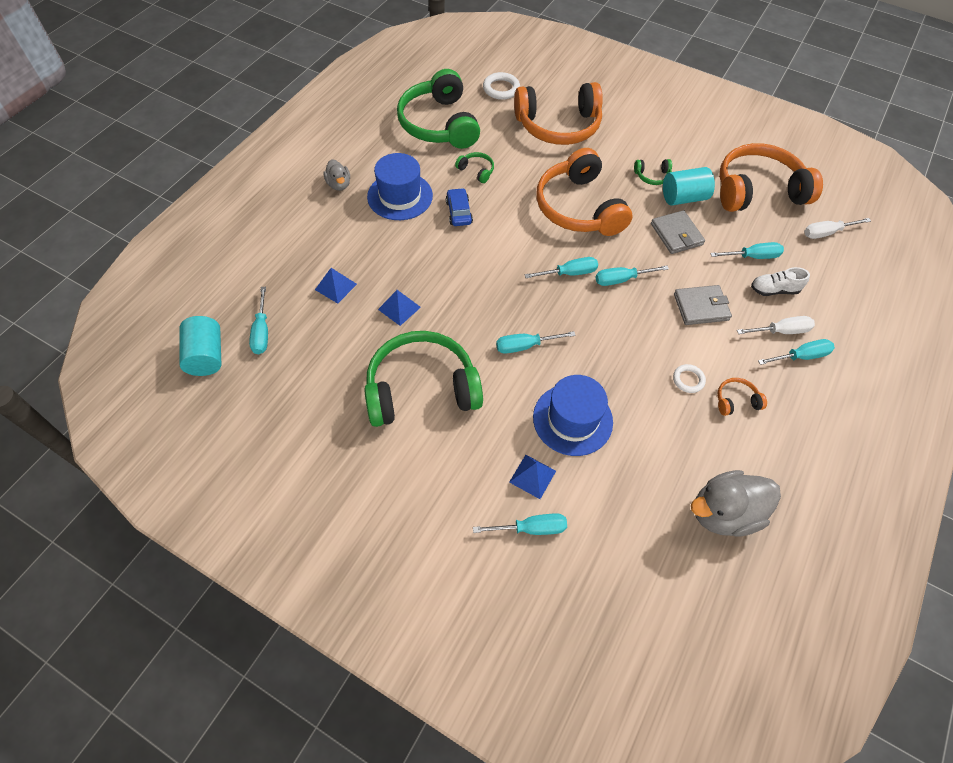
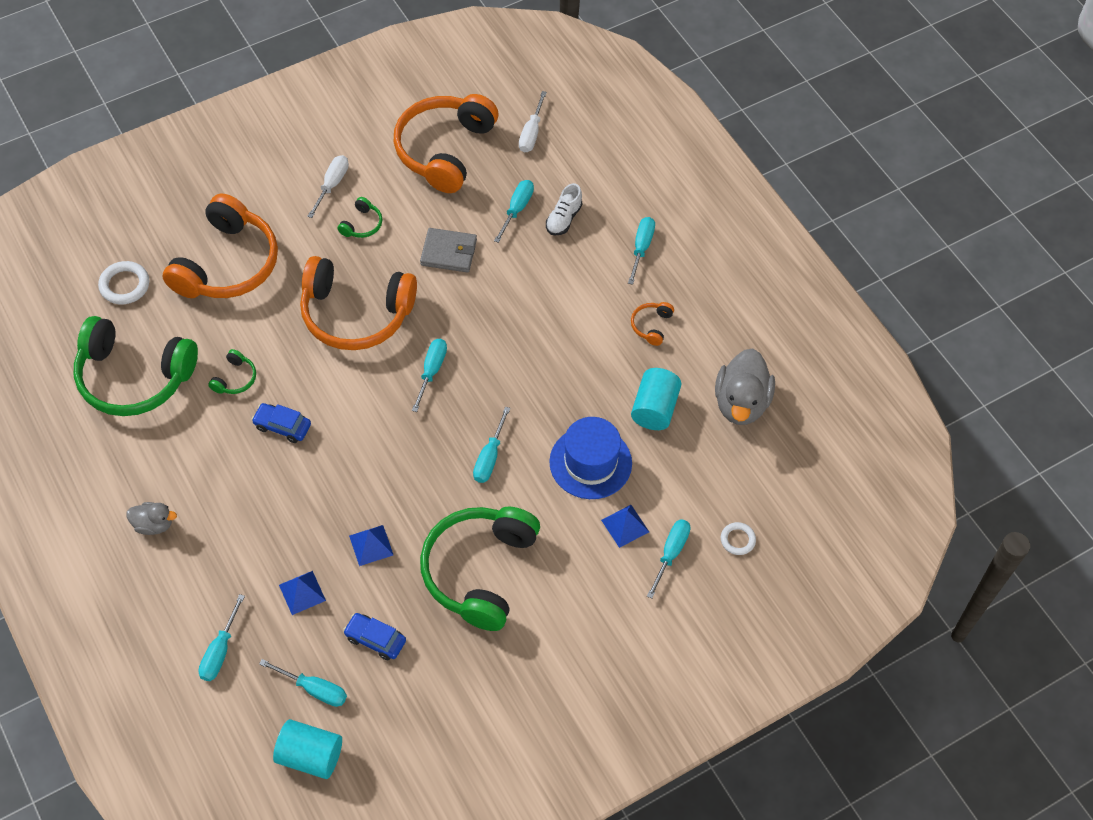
camera: 60 degrees left, 0 degrees up
(323, 349) = (375, 639): none -> blue car
(400, 196) = (217, 471): blue hat -> none
(476, 171) = (235, 378): green headphones -> green headphones turned 135 degrees clockwise
(621, 280) = (469, 332): turquoise screwdriver -> turquoise screwdriver (220, 651)
(683, 198) = (409, 216): turquoise cylinder -> turquoise cylinder (654, 409)
(688, 380) = (609, 348): white ring -> white ring (737, 540)
(701, 307) = (543, 288): grey wallet -> none
(781, 331) = (608, 244): white screwdriver -> white screwdriver (332, 184)

